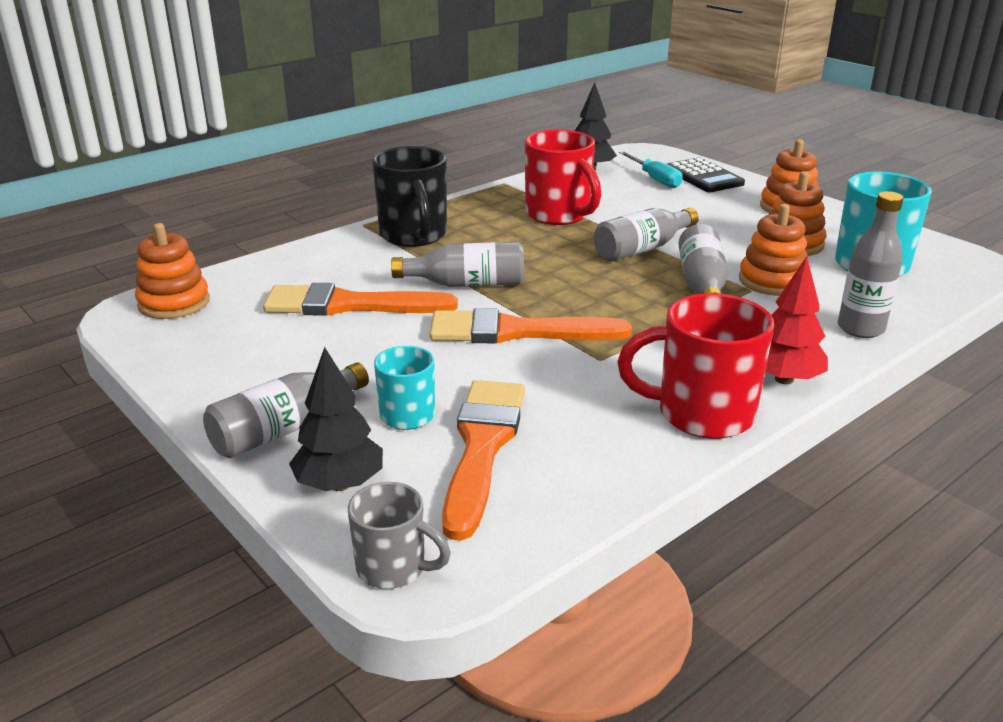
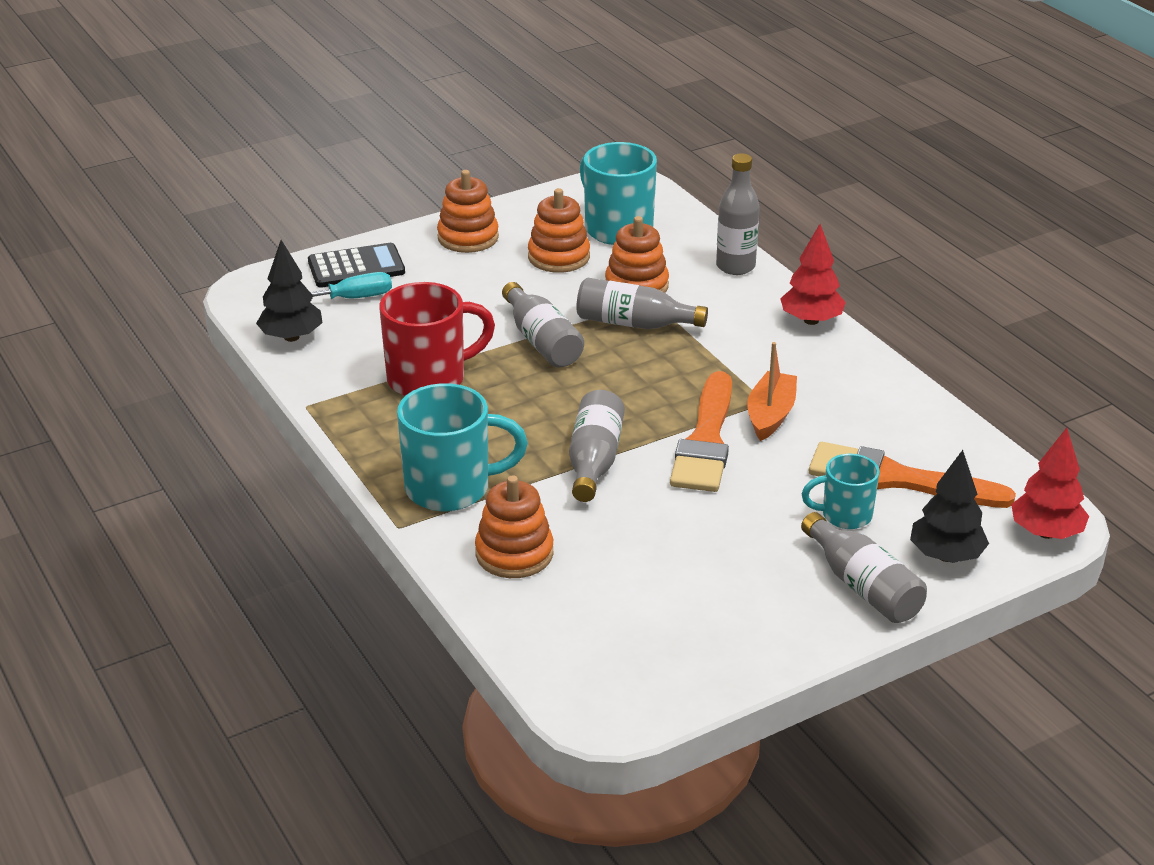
camera: 80 degrees left, 5 degrees up
(174, 303) = (586, 678): orange stacking toy -> orange stacking toy (514, 553)
(349, 305) = (624, 543): orange brush -> none
(393, 568) = (1046, 532): grey mug -> red tree
(414, 236) = (451, 488): black mug -> turquoise mug
(576, 363) = (770, 415): none -> orange boat
(701, 414) = (858, 368): red mug -> none

